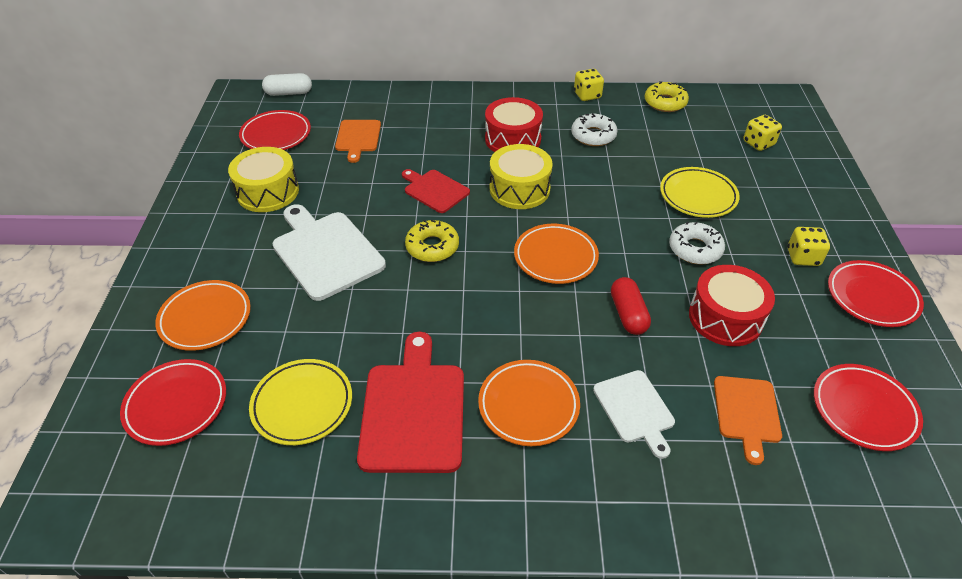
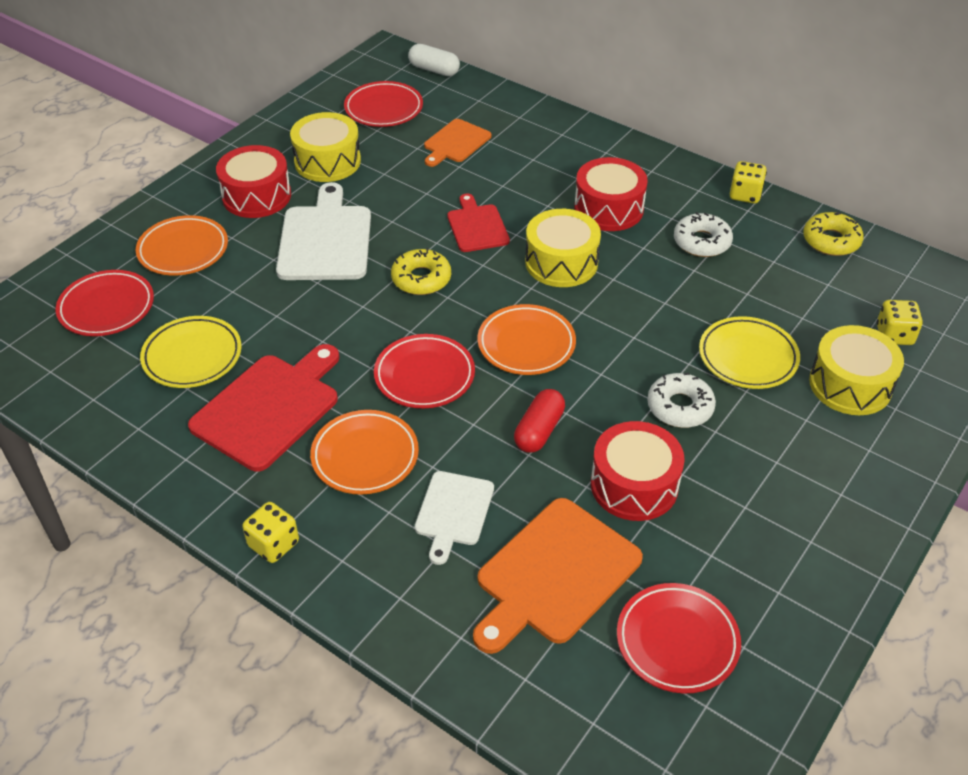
camera: 35 degrees right, 0 degrees up
(231, 244) = (256, 196): none -> red drum
(747, 413) = (554, 575): orange cutting board -> orange cutting board, size x1.68
(769, 184) = (850, 385): none -> yellow drum
(803, 257) = (794, 475): yellow dice -> yellow dice (273, 544)
(872, 297) = (825, 553): red plate -> red plate (424, 375)

